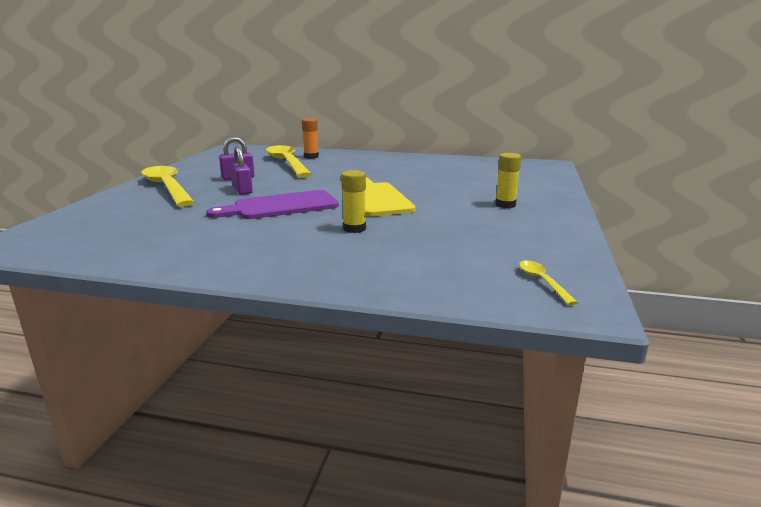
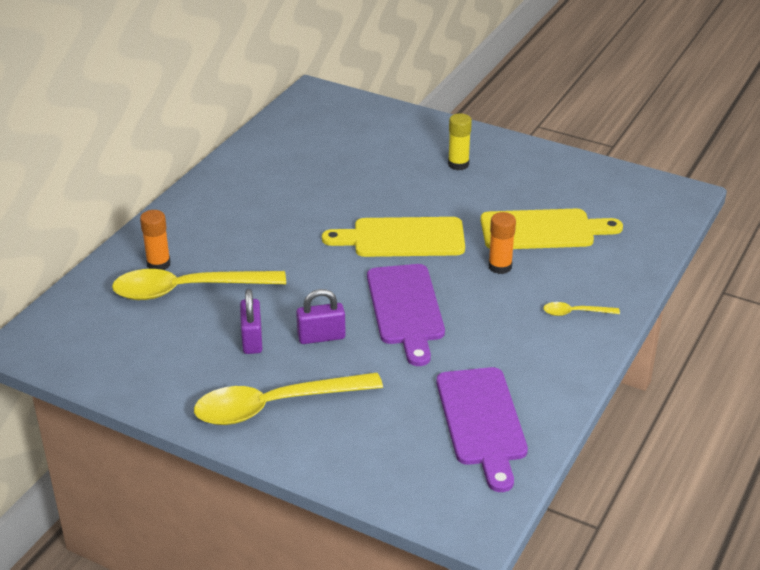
camera: 75 degrees left, 15 degrees up
(129, 238) = (482, 421): none -> purple cutting board
(354, 229) = (500, 267): yellow glue stick -> orange glue stick
(428, 240) = (543, 230): none -> yellow cutting board
(542, 282) = (641, 198): yellow spoon -> yellow spoon (575, 312)

